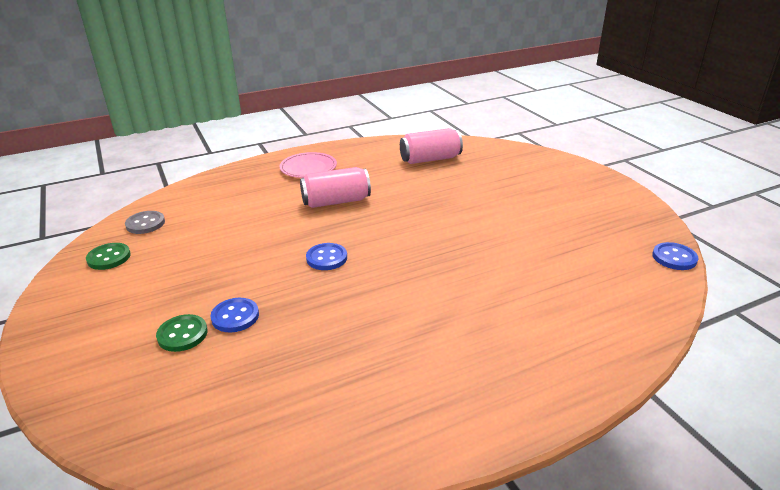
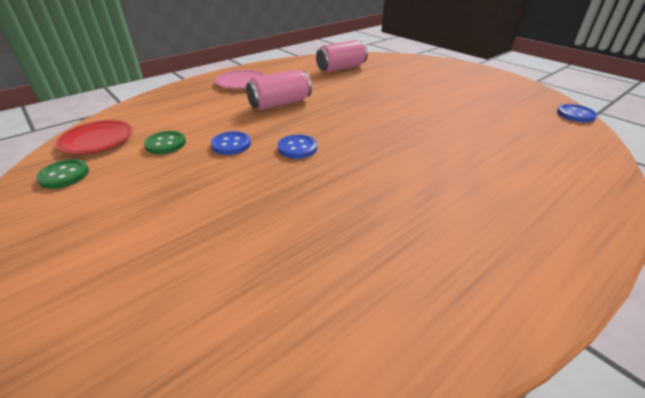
camera: 15 degrees left, 5 degrees up
(145, 224) = (97, 140): grey button -> red plate
(182, 334) = (179, 240): green button -> green button (165, 144)
(235, 316) = (231, 213): blue button -> blue button (231, 144)

